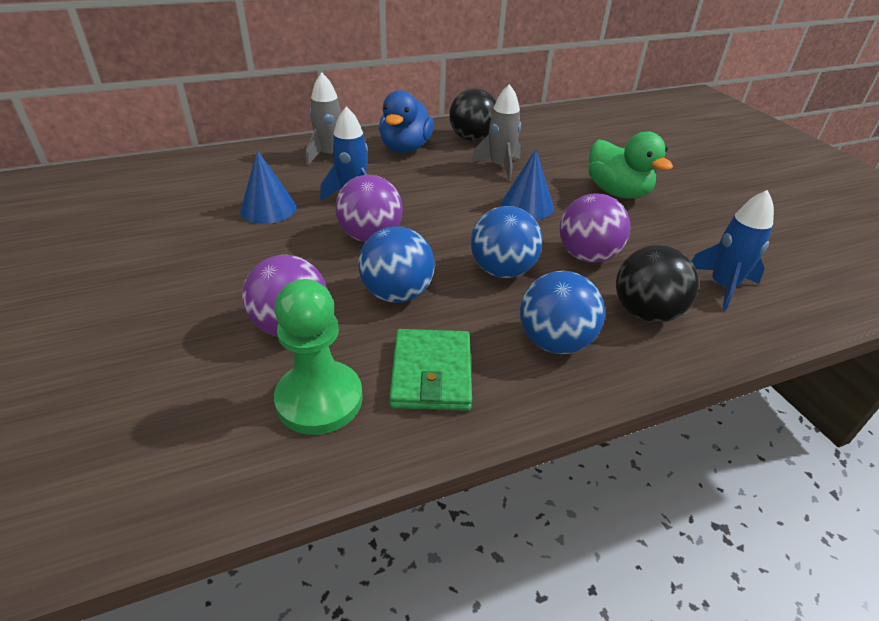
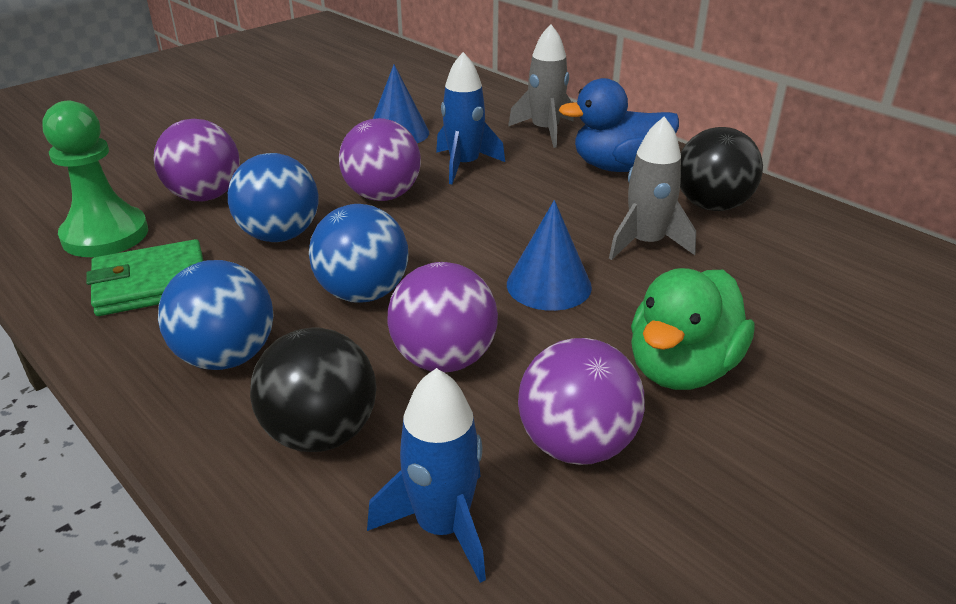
camera: 70 degrees right, 5 degrees down
(668, 235) = (576, 445): none -> purple ball

